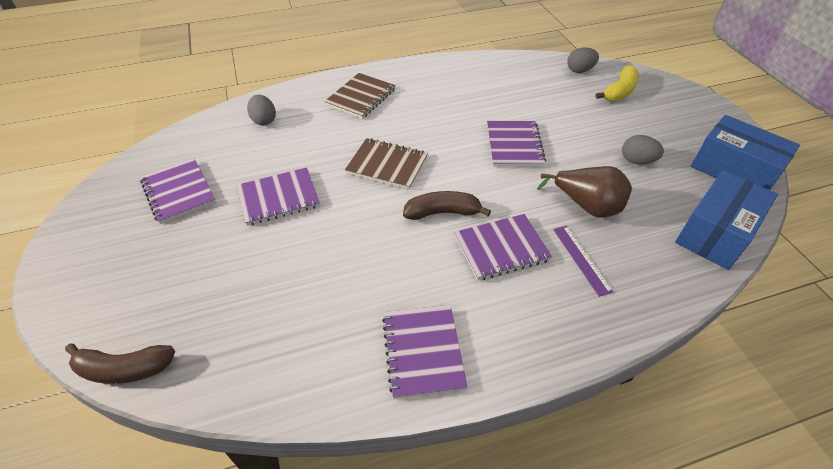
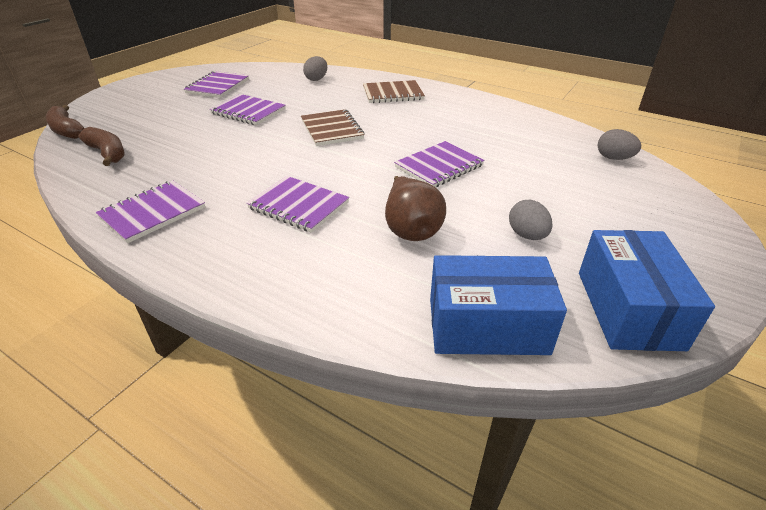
camera: 50 degrees right, 10 degrees down
(443, 212) = (309, 167): brown banana -> brown banana (108, 153)
(581, 259) = (333, 249): purple ruler -> none
(619, 91) = (625, 189): yellow banana -> none

